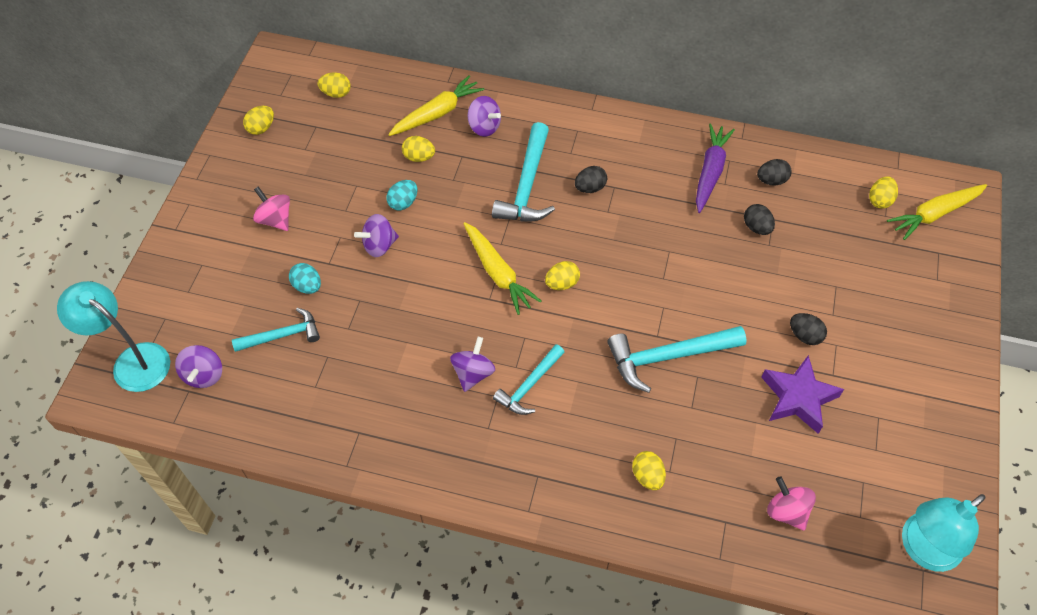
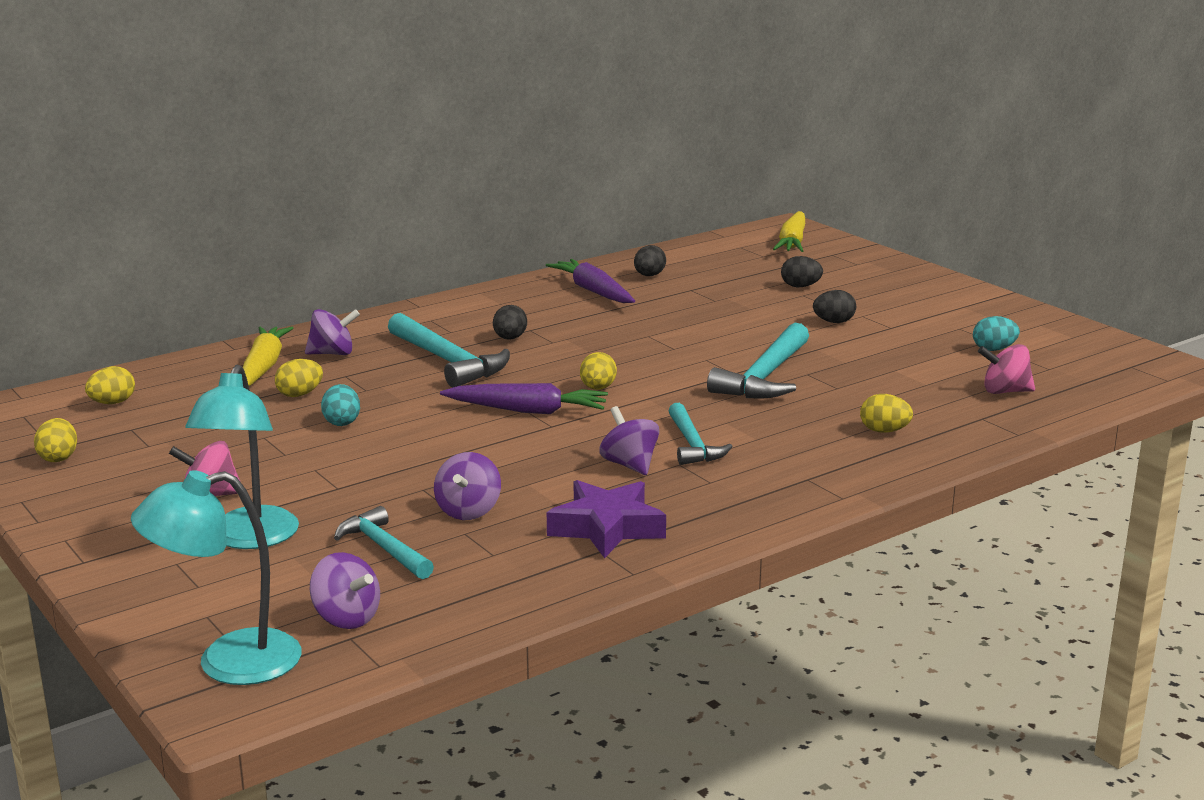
camera: 50 degrees left, 35 degrees down
(282, 335) = (384, 548): turquoise hammer -> turquoise hammer turned 60 degrees counterclockwise
(307, 286) = (344, 510): turquoise egg -> turquoise egg (993, 349)
(379, 245) = (371, 453): purple spinning top -> purple spinning top (468, 511)
(498, 273) = (527, 411): yellow carrot -> purple carrot
(756, 227) = (688, 297): black egg -> black egg (800, 286)
(798, 398) = (894, 346): purple star -> purple star (607, 528)
(879, 200) = (744, 252): yellow egg -> none
(922, 549) = (1110, 359): turquoise lamp -> turquoise lamp (249, 539)

